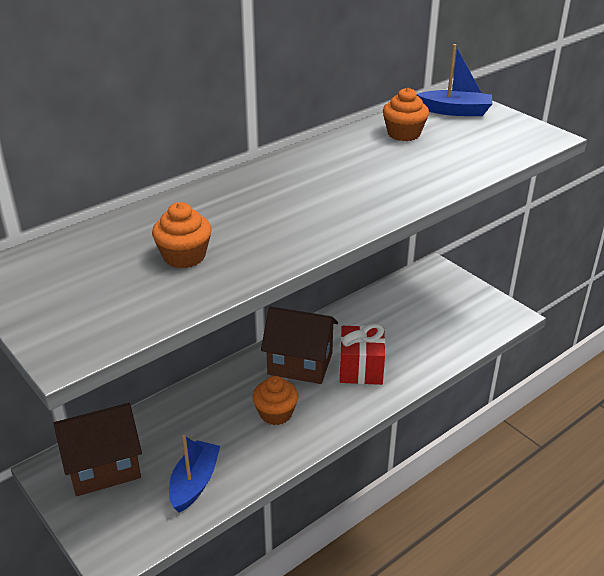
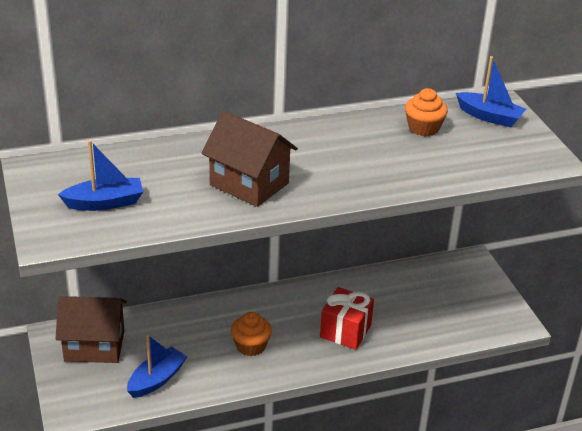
camera: 20 degrees right, 0 degrees up
(114, 289) = (105, 203): none -> blue boat
(184, 256) = (170, 191): orange cupcake -> none
(300, 363) = (295, 311): brown house -> brown house (249, 184)

